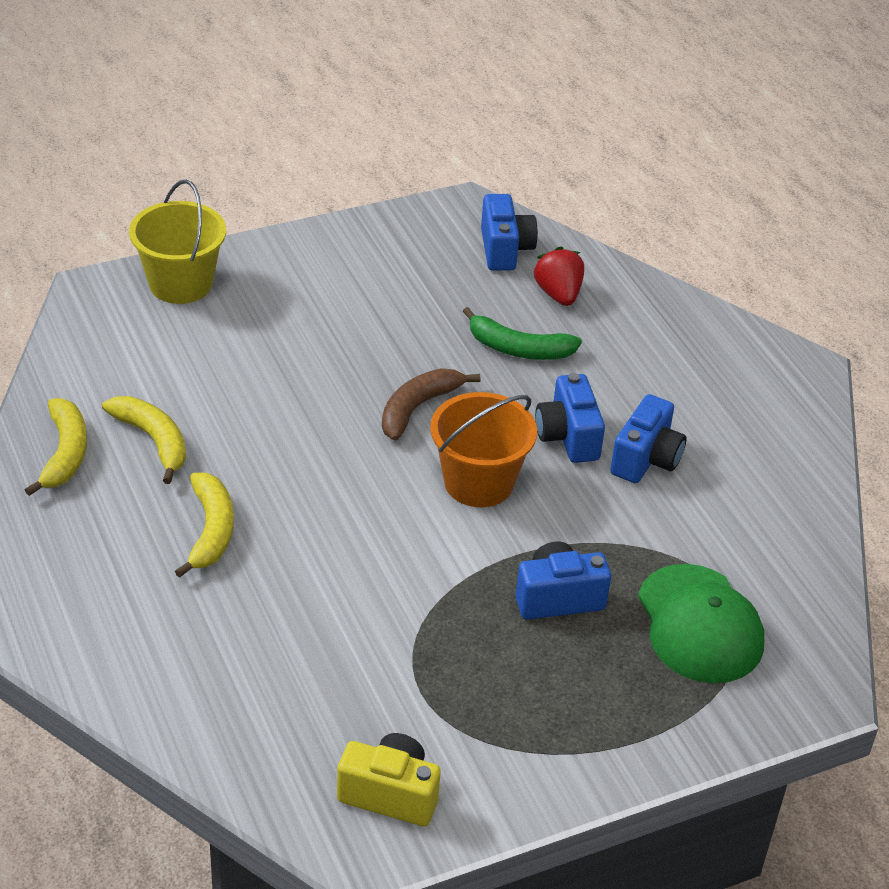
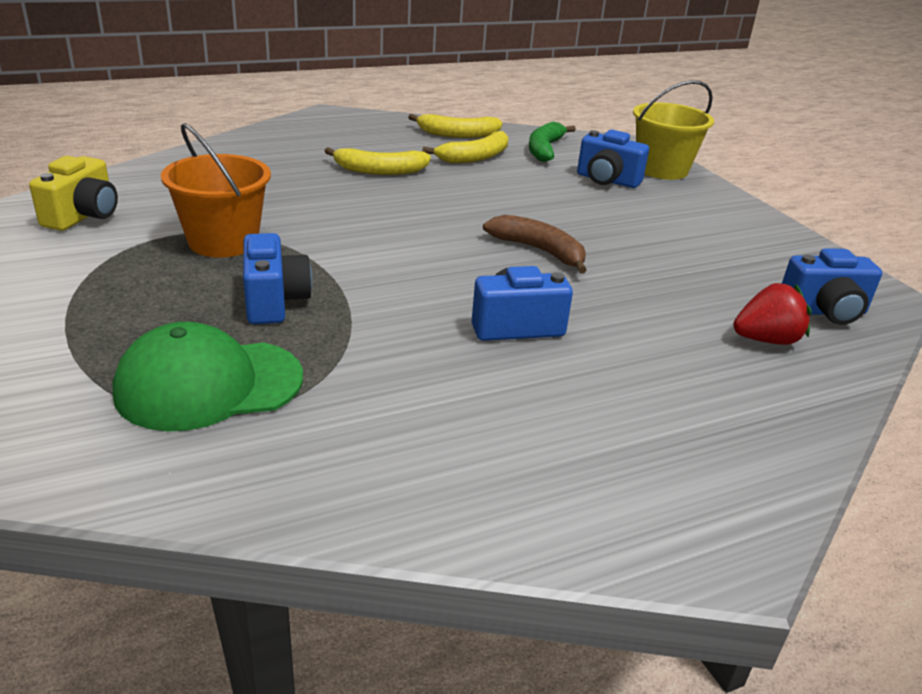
camera: 90 degrees right, 10 degrees down
(478, 482) = (439, 273): orange bucket -> orange bucket (223, 241)
(518, 348) = (653, 308): green banana -> green banana (545, 149)
(646, 459) = (486, 374): blue camera -> blue camera (607, 180)

